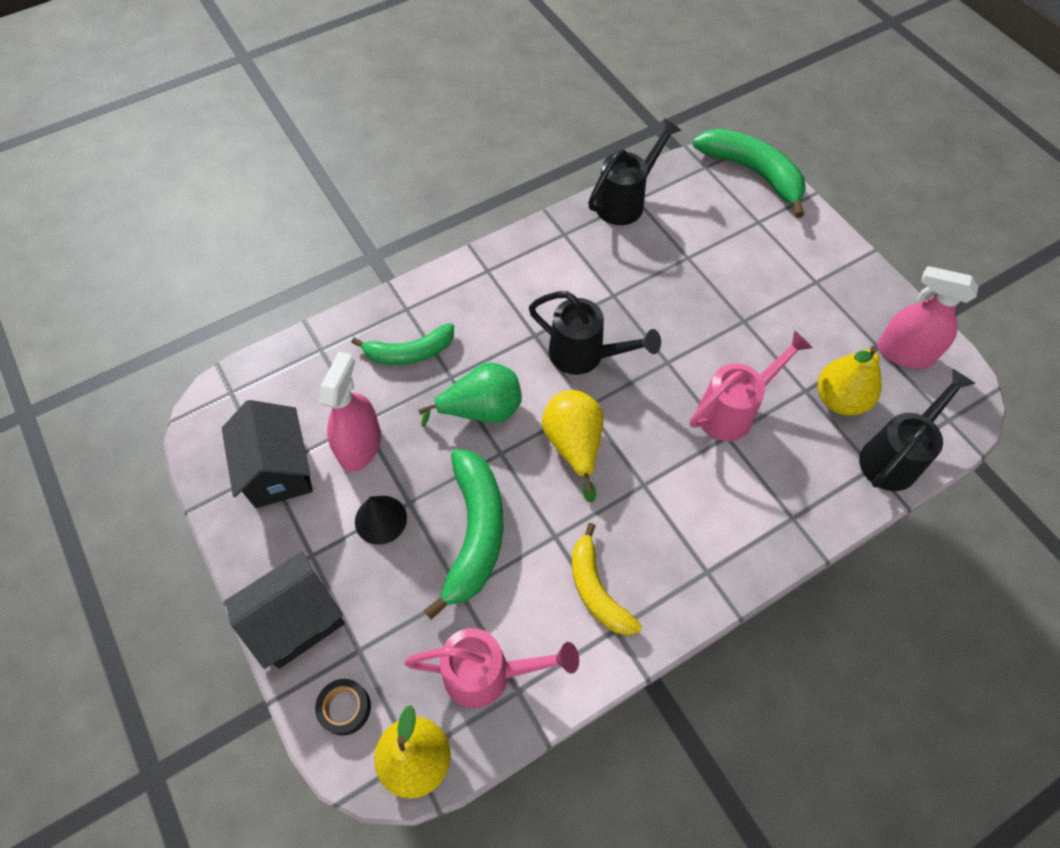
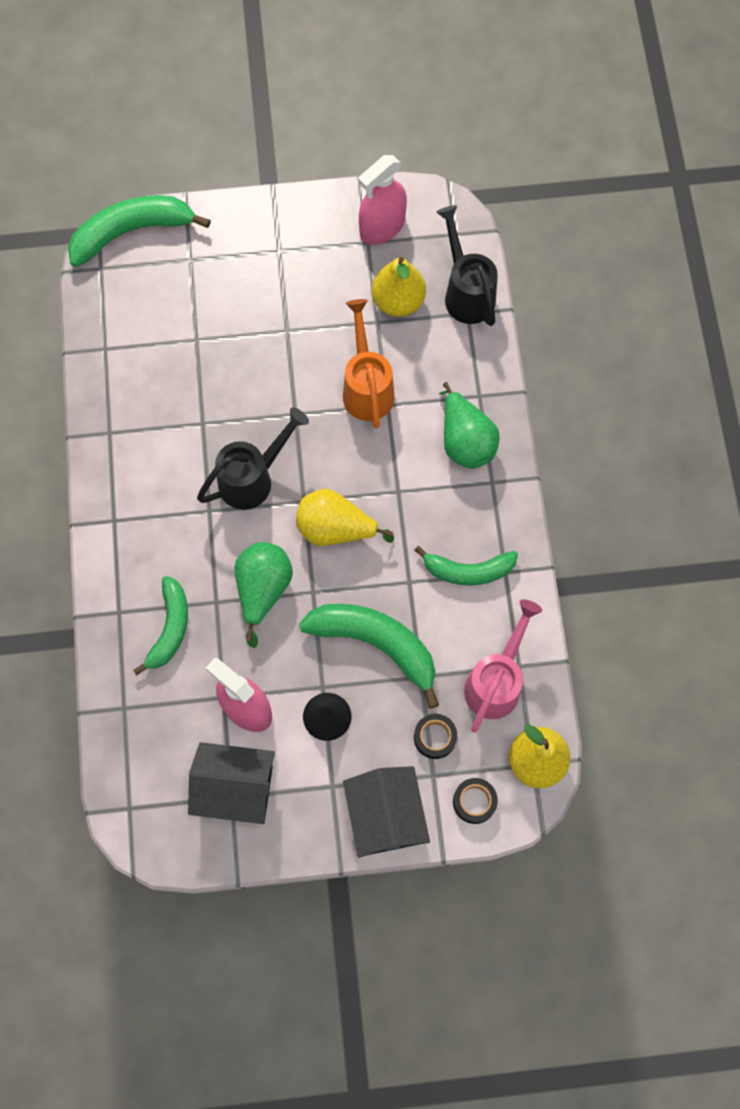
camera: 65 degrees left, 10 degrees up
(400, 634) = (435, 737): none -> black tape
(597, 590) = (468, 571): yellow banana -> green banana
(626, 201) = (101, 359): black watering can -> none
(733, 410) = (367, 387): pink watering can -> orange watering can
(735, 525) = (465, 441): none -> green pear

